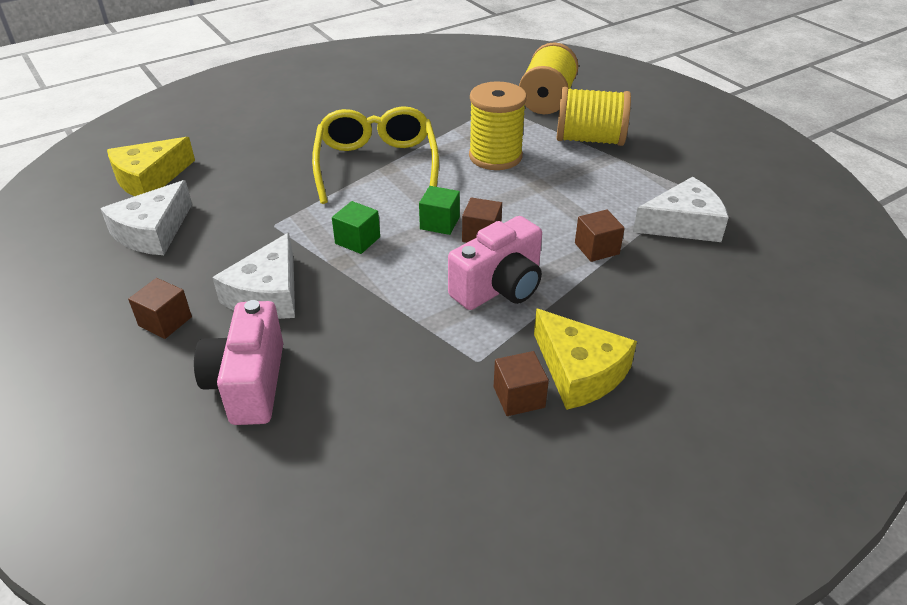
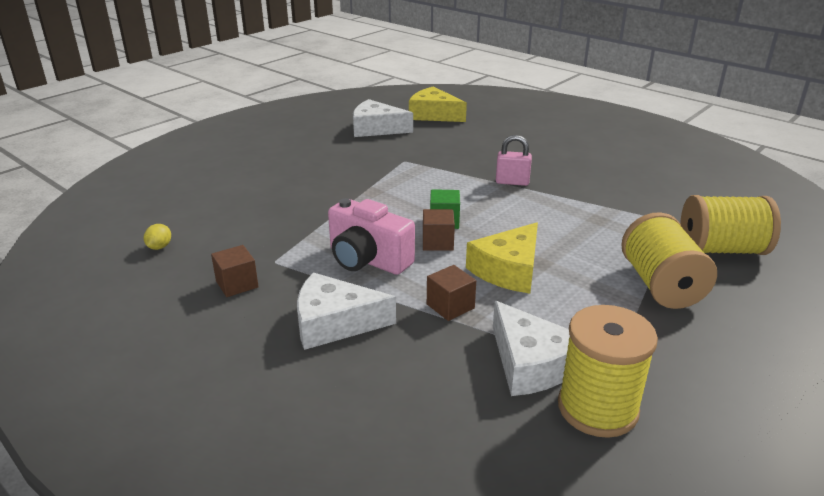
camera: 75 degrees right, 10 degrees down
(165, 321) = (290, 151): brown cube -> none
(249, 383) = (240, 186): pink camera -> none
(268, 294) = (327, 174): white cheese -> white cheese (334, 323)
(357, 240) = (402, 192): green cube -> none
(376, 164) = (512, 182): yellow glasses -> pink padlock
(398, 477) = (159, 247): none -> yellow lemon
(495, 156) = (573, 233): yellow spool -> yellow spool (597, 408)
(579, 371) = (270, 310): yellow cheese -> yellow cheese (508, 270)

